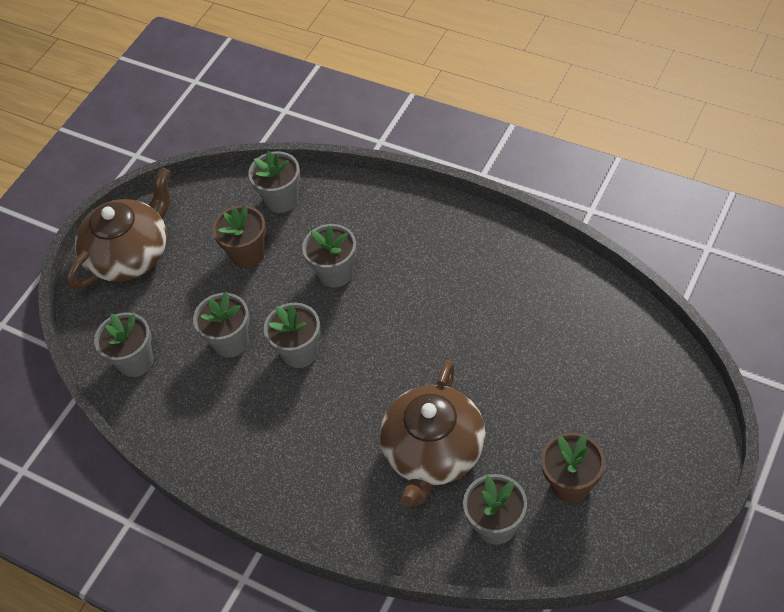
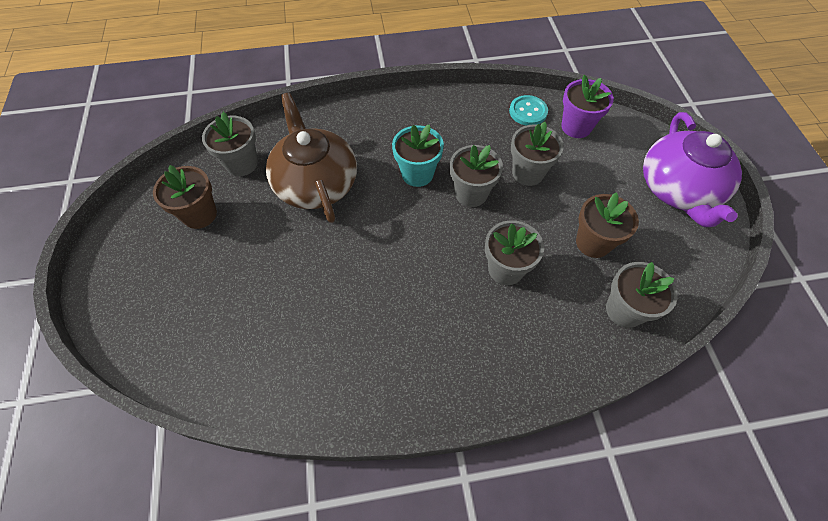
camera: 135 degrees right, 5 degrees up
(131, 254) = (678, 189): brown teapot -> purple teapot
(135, 361) = (576, 127): grey flower pot -> purple flower pot
(158, 406) = (528, 112): none -> turquoise button
(329, 402) = (417, 174): none -> turquoise flower pot

